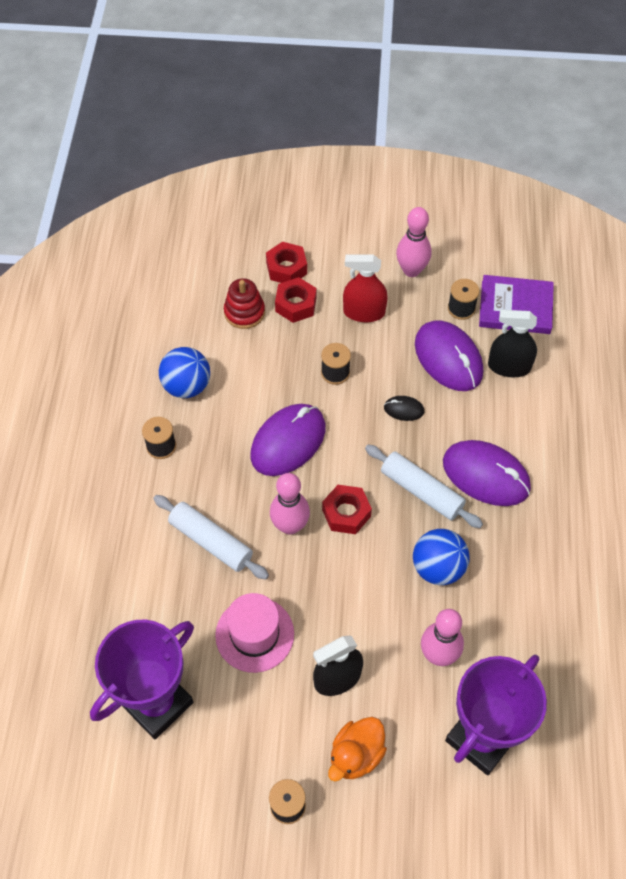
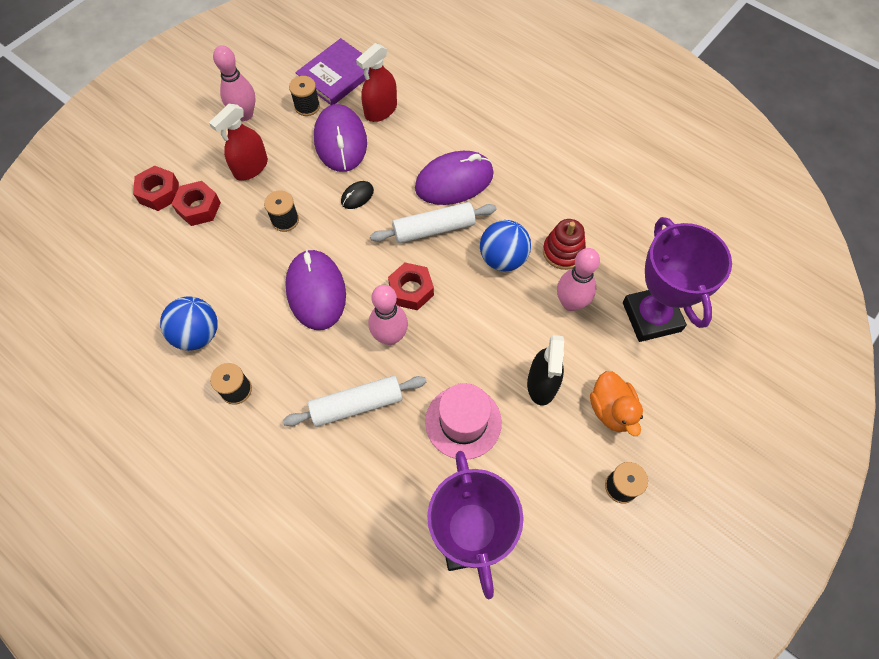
camera: 55 degrees left, 5 degrees up
(244, 312) = (170, 248): red stacking toy -> red stacking toy (563, 252)
(448, 358) = (340, 141): purple mouse -> purple mouse turned 75 degrees clockwise
(509, 366) = (381, 110): black spray bottle -> red spray bottle

